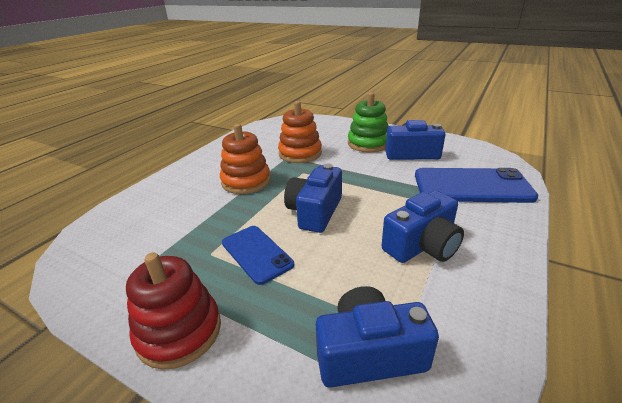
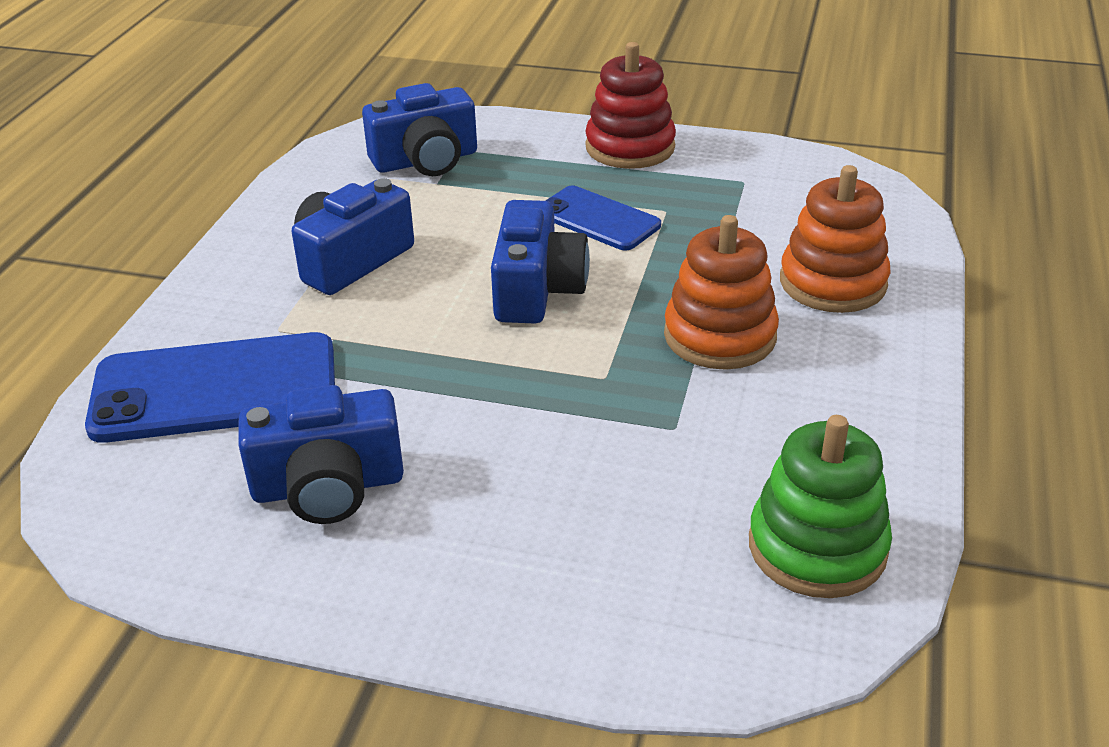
camera: 165 degrees right, 5 degrees up
(300, 153) = (646, 445): orange stacking toy -> orange stacking toy (832, 283)
(368, 143) = (456, 519): green stacking toy -> green stacking toy (817, 547)

